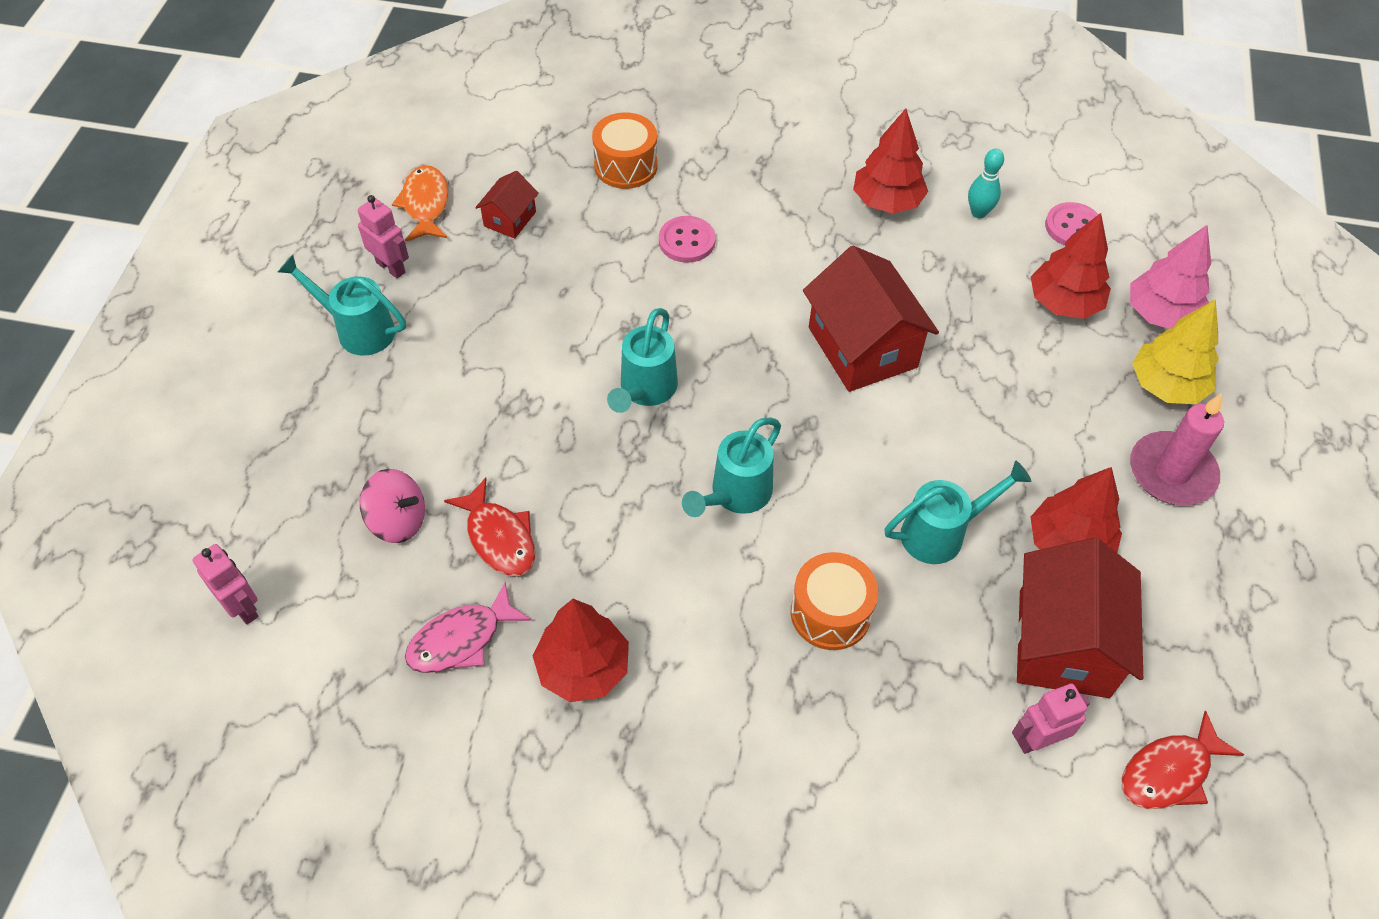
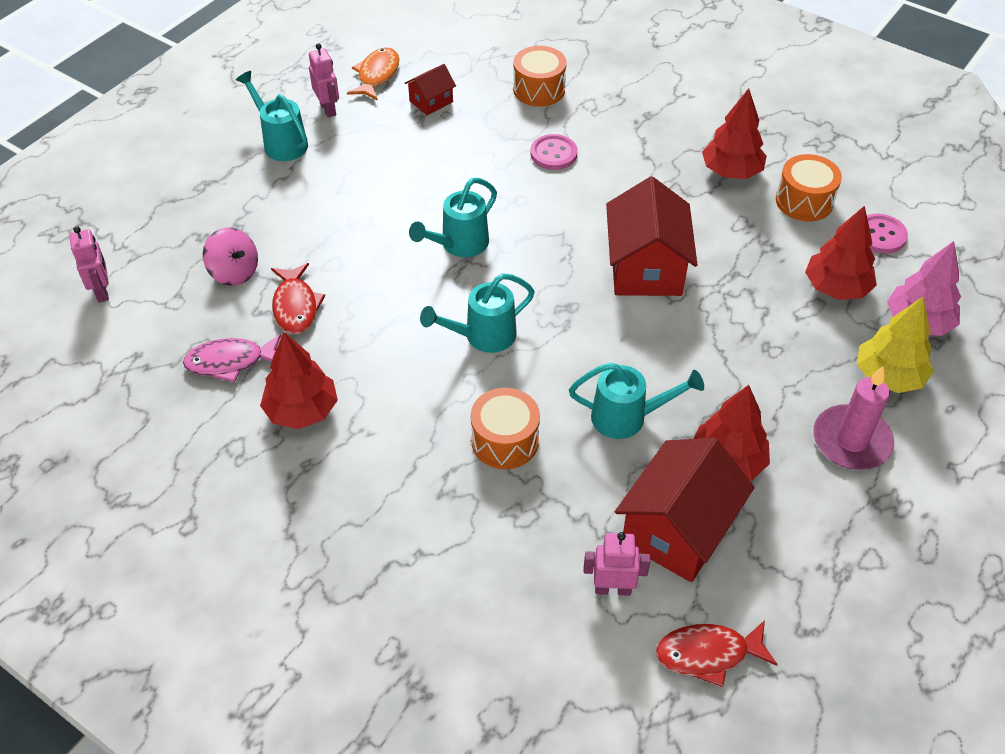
camera: 25 degrees right, 5 degrees down
(978, 212) = (804, 201): turquoise bowling pin -> orange drum

